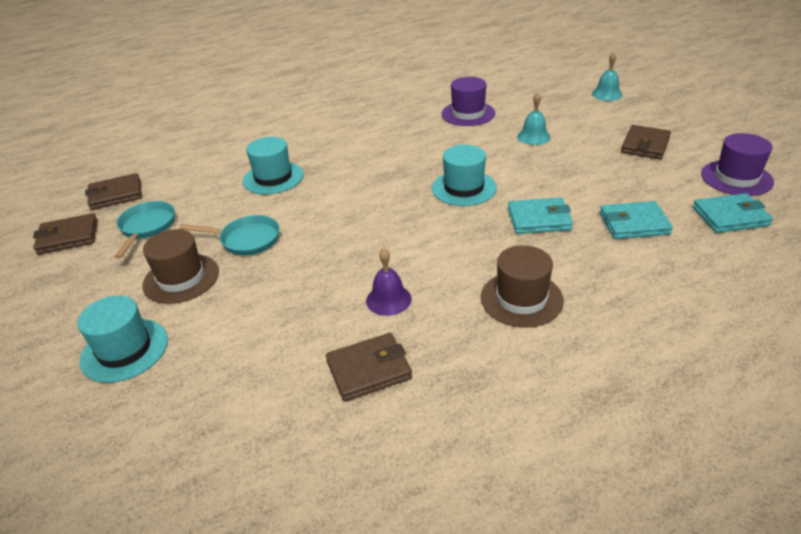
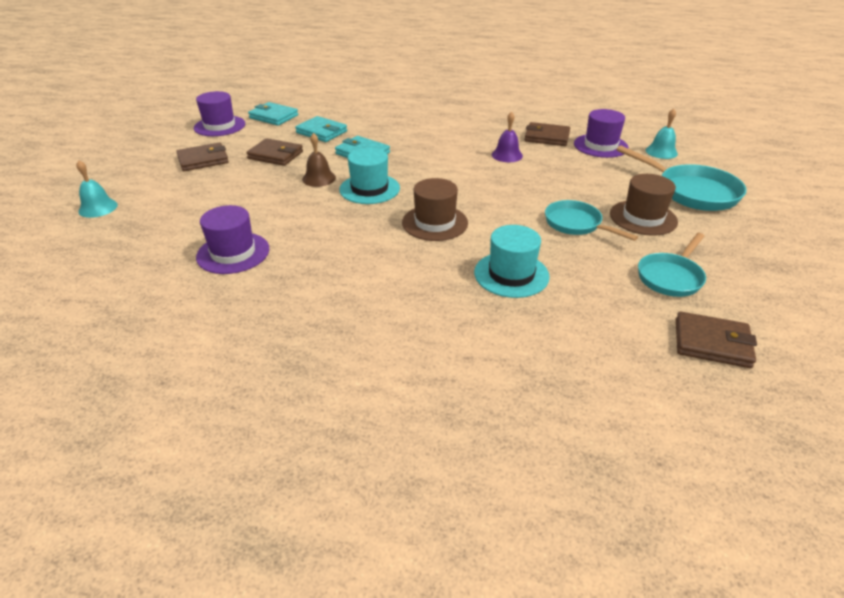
camera: 145 degrees left, 0 degrees up
(68, 237) = (765, 305): brown wallet -> brown wallet (275, 155)
(124, 350) = (691, 192): turquoise hat -> turquoise pan
(277, 393) = (600, 146): none -> purple hat
(521, 299) = (438, 131): brown hat -> brown hat (435, 223)
(522, 176) = (319, 178): none -> brown bell
(533, 137) = (244, 201): turquoise bell -> turquoise bell (661, 152)

